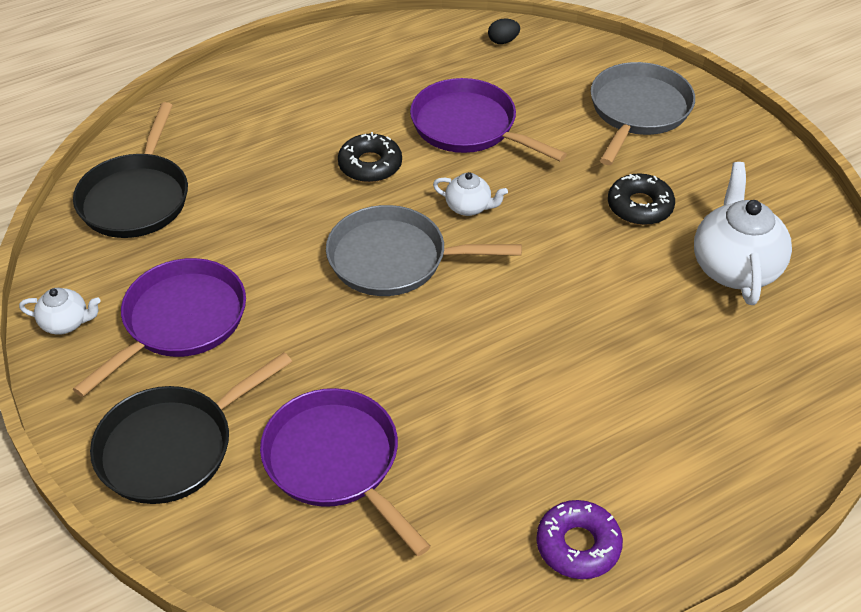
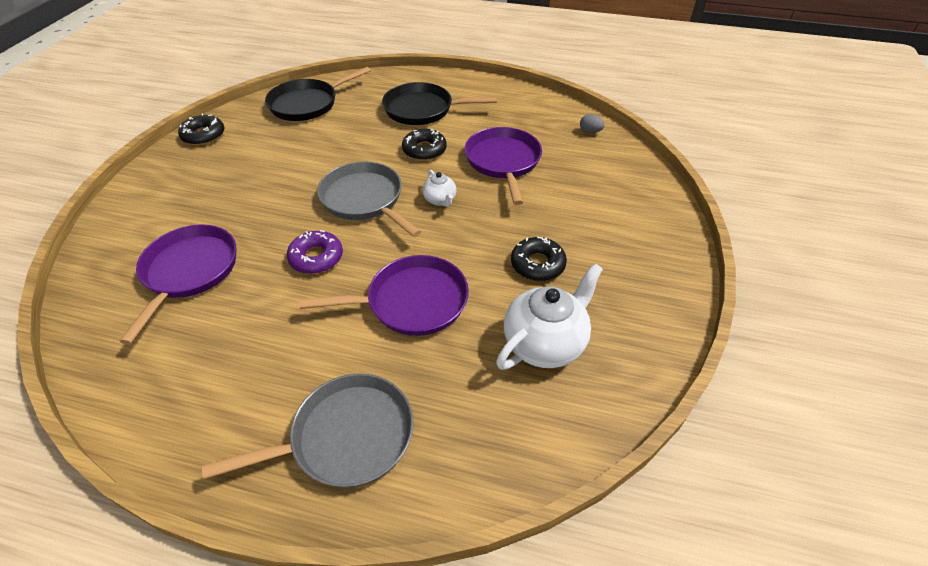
camera: 45 degrees right, 0 degrees up
(66, 323) = (203, 135): white teapot -> black donut
(172, 447) = (151, 212): black pan -> black pan (422, 109)
(180, 321) = (239, 163): purple pan -> purple pan (411, 302)
(503, 41) = (590, 132): black egg -> grey egg
(578, 545) = (207, 418): purple donut -> purple donut (316, 257)
(638, 111) = (619, 212): grey pan -> grey pan (346, 437)

